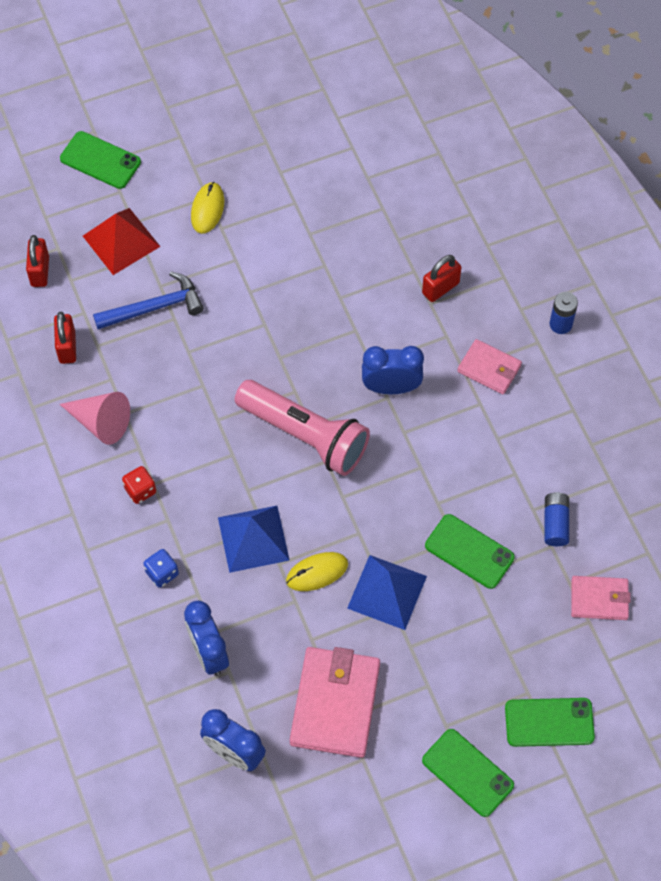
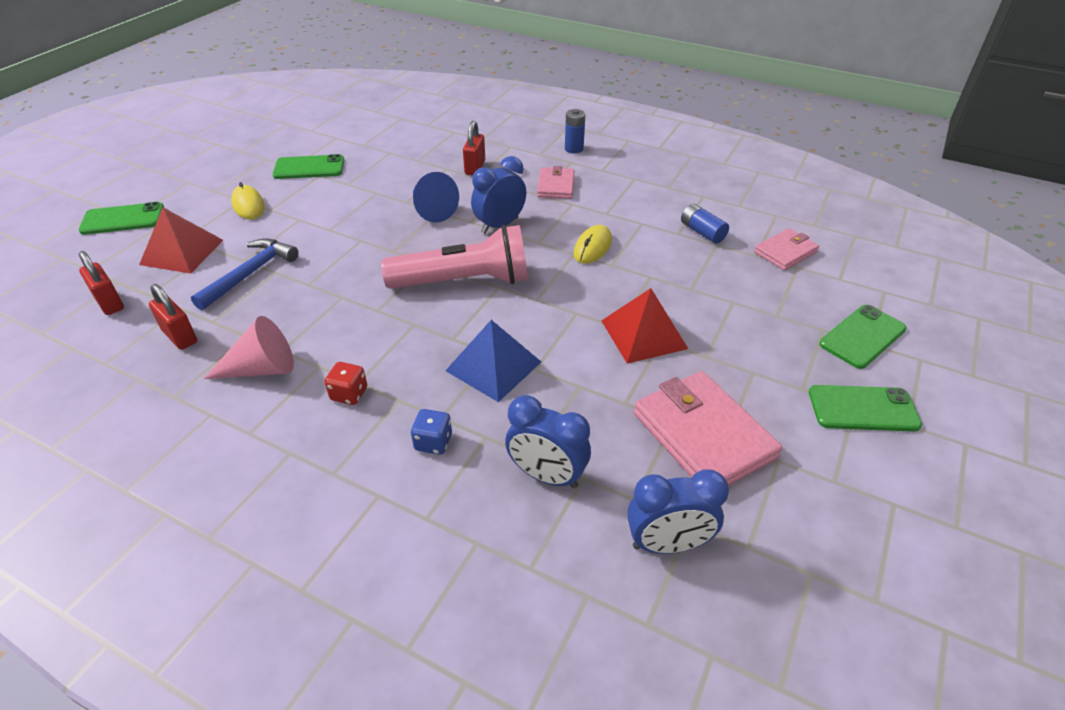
camera: 40 degrees left, 20 degrees down
(317, 572) = (574, 356): yellow mouse -> yellow mouse (592, 247)
(352, 324) = (431, 209): none -> blue cone
(387, 592) = (643, 334): blue pyramid -> red pyramid
(469, 551) = (669, 277): green phone -> green phone (309, 168)
(489, 368) = (556, 186): pink wallet -> pink wallet turned 75 degrees counterclockwise

